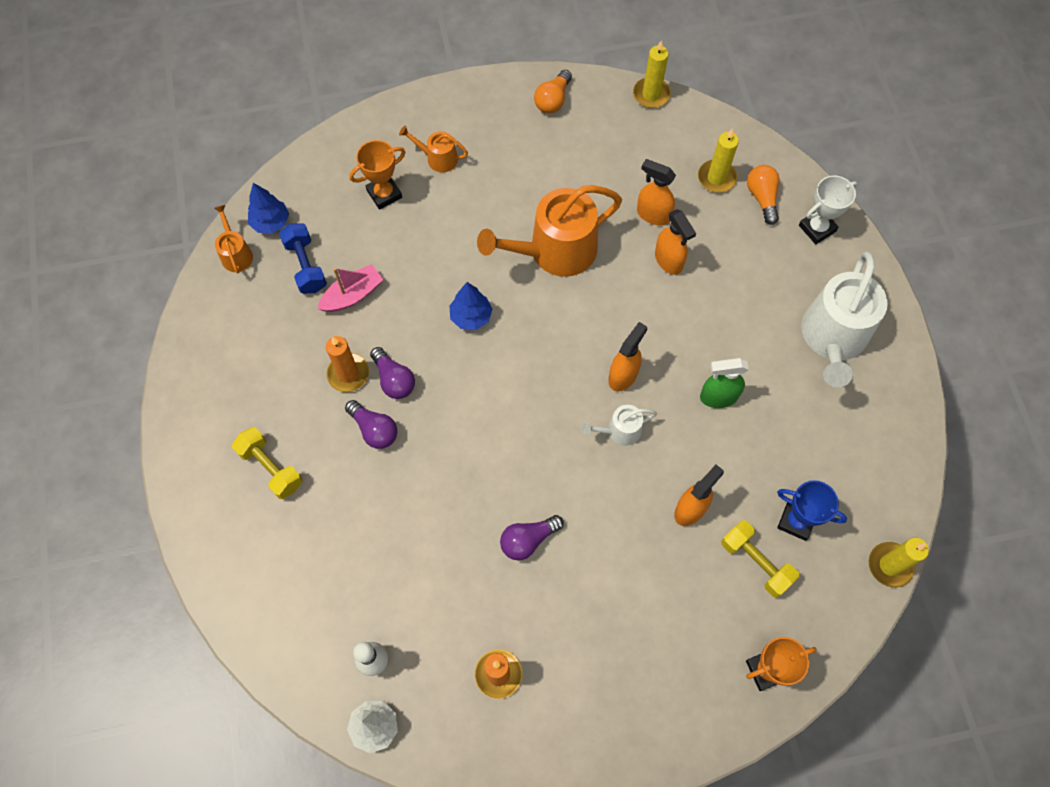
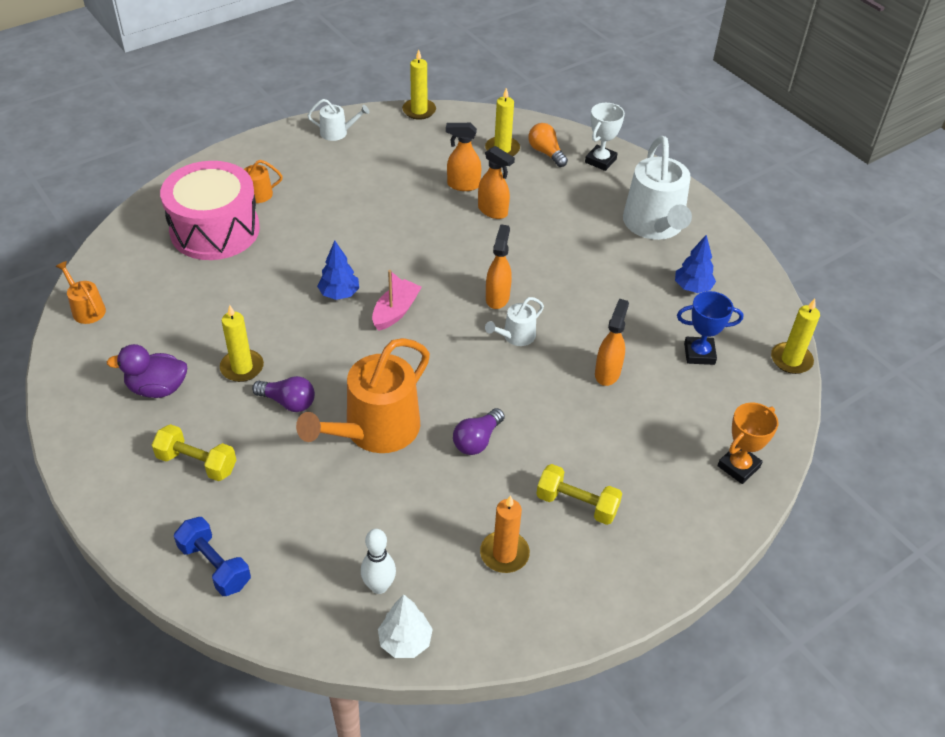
camera: 25 degrees left, 20 degrees down
(266, 370) = (157, 388): none -> purple duck
(271, 222) = (112, 277): blue tree -> blue tree (692, 287)
(306, 266) = (162, 300): blue dumbbell -> blue dumbbell (215, 566)
(348, 374) = (242, 367): orange candle -> yellow candle
(352, 295) = (218, 309): pink boat -> pink boat (396, 311)
(384, 194) = (215, 230): orange trophy -> pink drum
(394, 380) = (289, 359): purple light bulb -> none
(553, 100) = (337, 132): orange light bulb -> white watering can
(555, 251) = (392, 229): orange watering can -> orange watering can (375, 430)
(718, 397) = (586, 289): green spray bottle -> none
(755, 562) = (683, 392): yellow dumbbell -> yellow dumbbell (577, 504)

